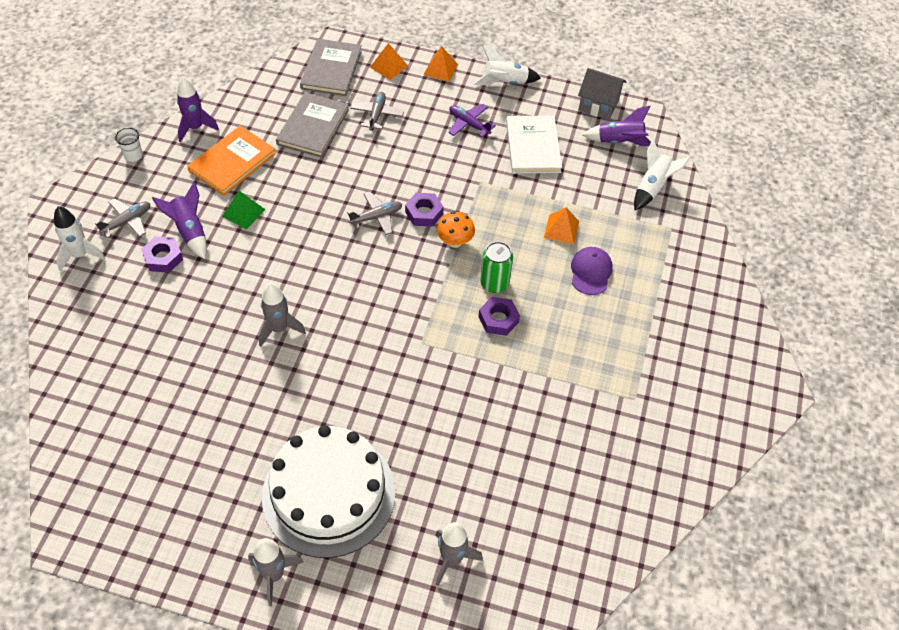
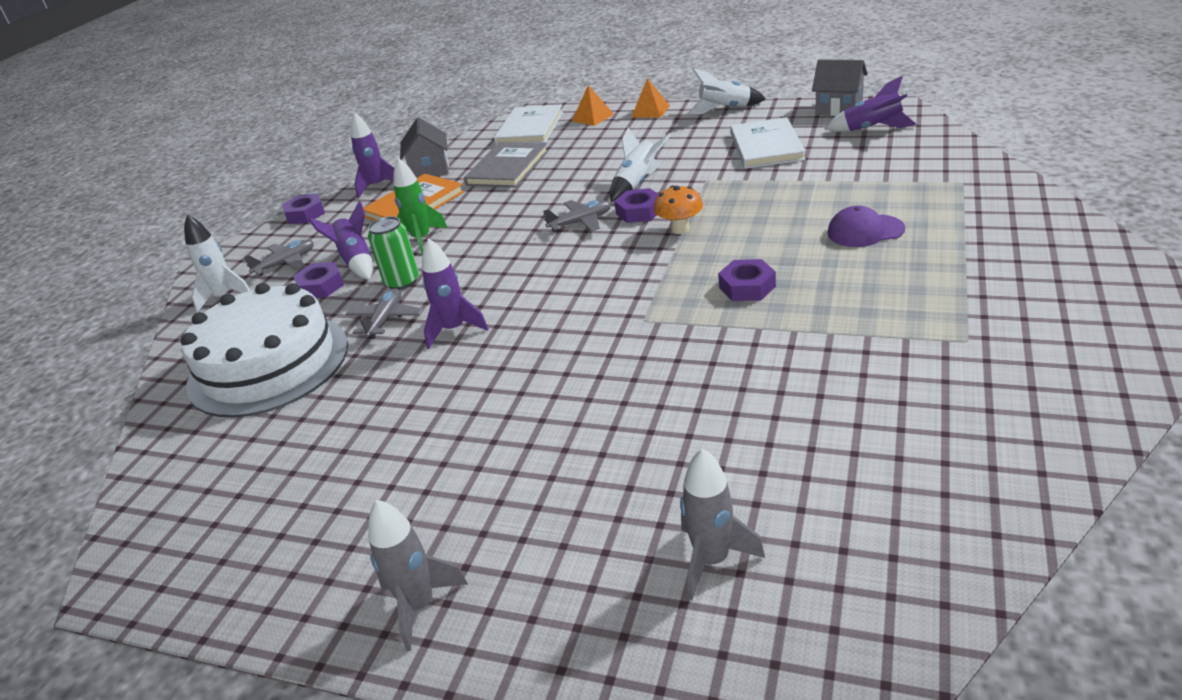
camera: 10 degrees right, 20 degrees down
(133, 155) = (305, 214): white cup -> purple nut
(242, 114) = (430, 170): none -> grey house
(243, 213) = (422, 239): green pyramid -> green rocket
(279, 329) = (454, 330): grey rocket -> purple rocket
(329, 493) = (512, 493): white cake -> white cake (268, 364)
(331, 69) = (529, 128): grey book -> white book
(376, 115) = (580, 150): grey plane -> grey plane (385, 320)
(469, 124) = (687, 141): purple plane -> none
(494, 283) = (736, 256): green can -> green can (402, 282)
(561, 229) = (816, 201): orange pyramid -> none
(591, 272) = (865, 231): purple cap -> purple cap turned 105 degrees counterclockwise
(652, 187) = (926, 155): white rocket -> white rocket (637, 183)

